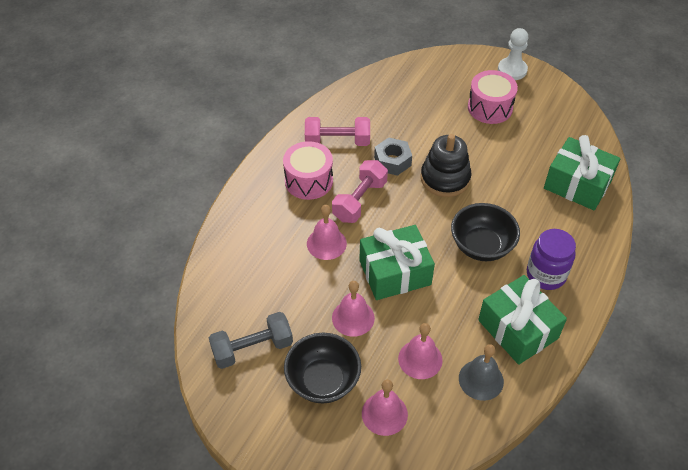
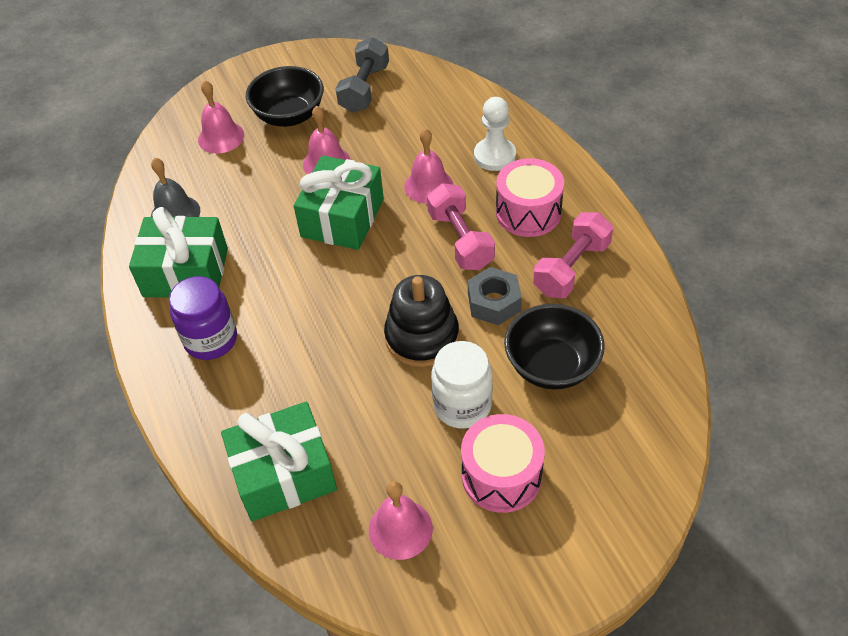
camera: 130 degrees right, 0 degrees up
(420, 359) = (239, 185): pink bell -> pink bell (400, 529)
(469, 140) = (462, 406): none -> white jar
(481, 246) = (300, 308): black bowl -> black bowl (551, 366)
(512, 70) = (559, 571): white pawn -> white pawn (494, 156)

